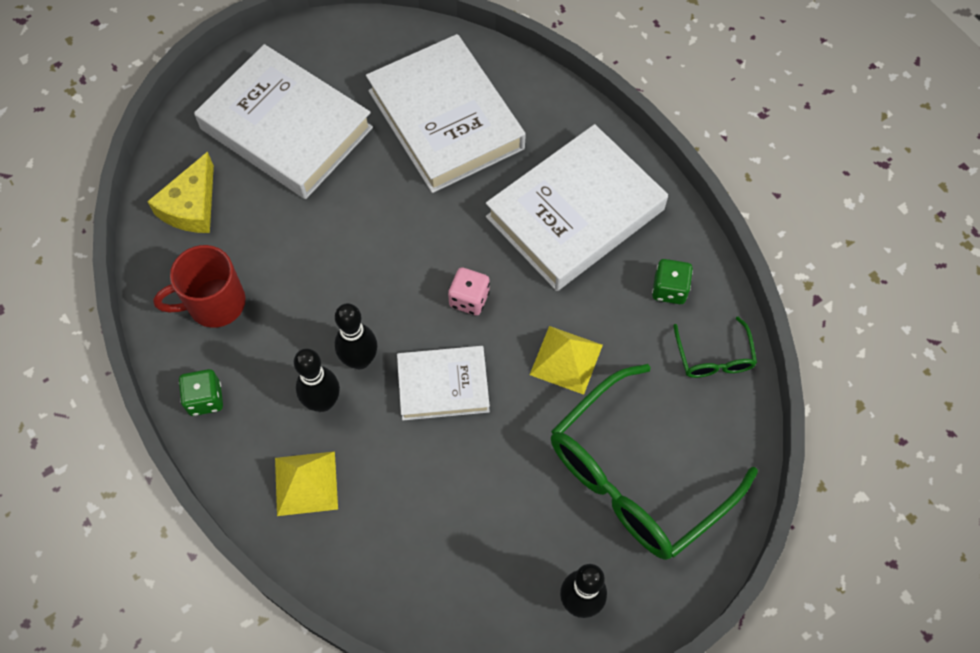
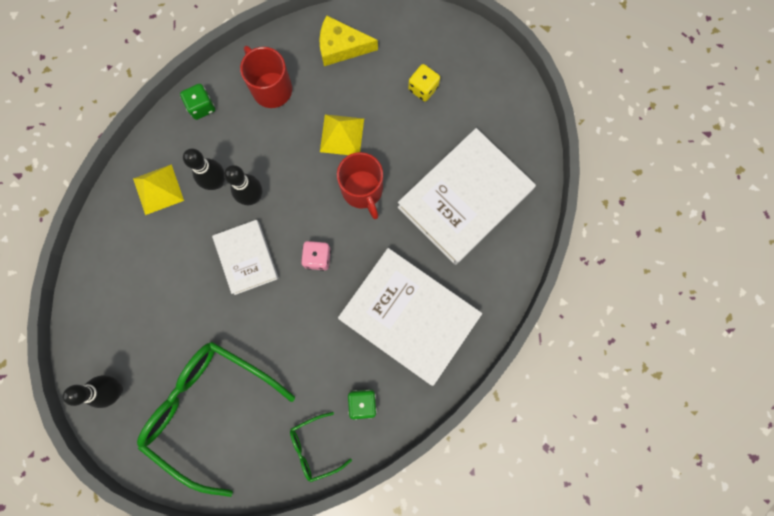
camera: 75 degrees right, 15 degrees up
(286, 128) = (423, 88): white book -> yellow dice
(397, 226) = (362, 190): none -> red mug
(566, 359) = (287, 339): yellow pyramid -> yellow pyramid (342, 135)

